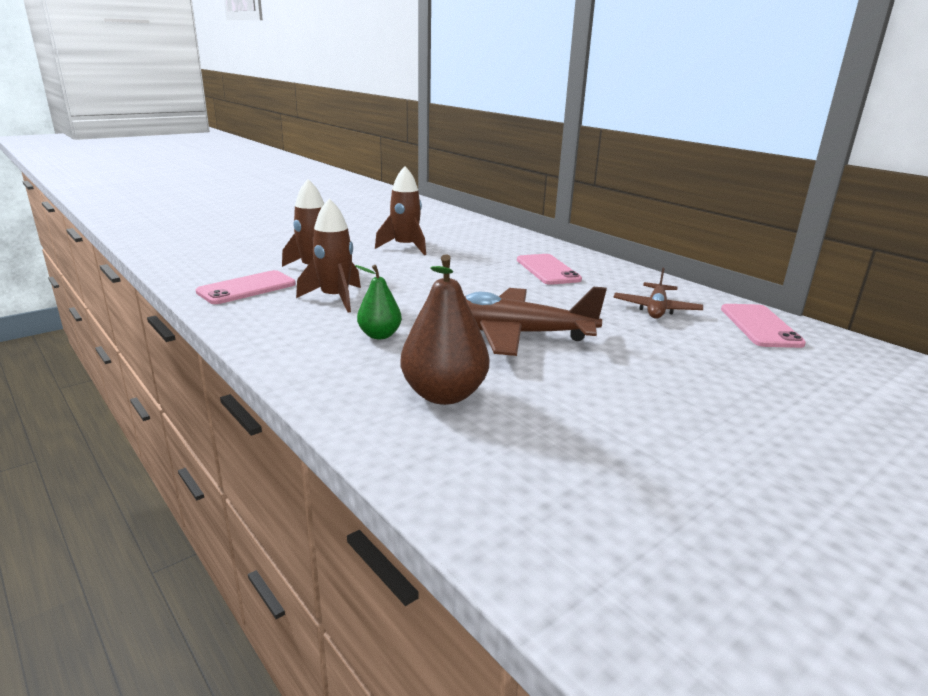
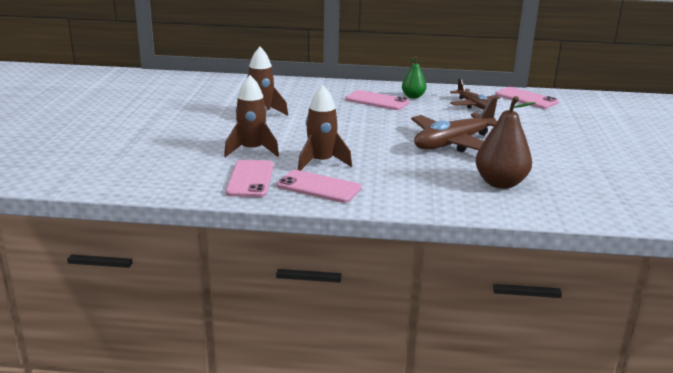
camera: 45 degrees left, 0 degrees up
(271, 316) = (318, 187): none -> pink phone
(379, 335) = (402, 171): green pear -> green pear (413, 96)

